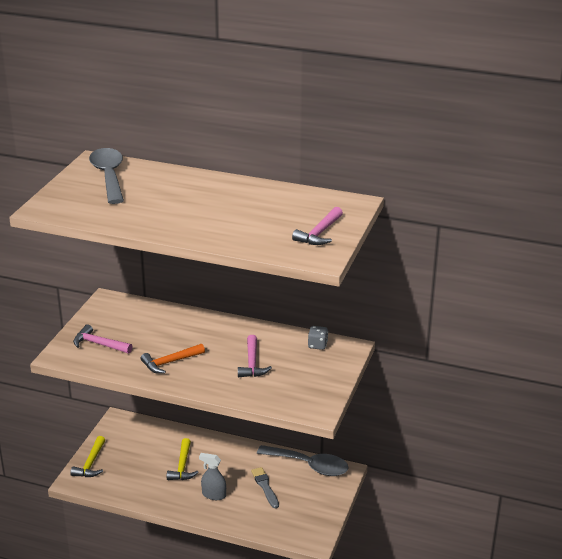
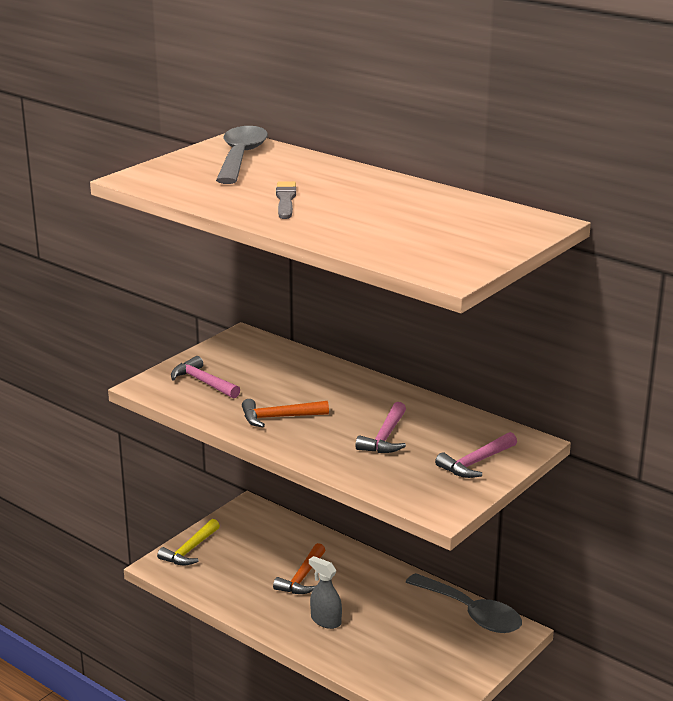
camera: 20 degrees right, 5 degrees down
(182, 466) = (302, 578): yellow hammer -> orange hammer
(265, 487) = (398, 626): grey brush -> grey brush (285, 200)
(317, 345) = (486, 432): grey dice -> none
(319, 233) = (468, 248): pink hammer -> pink hammer (475, 463)

